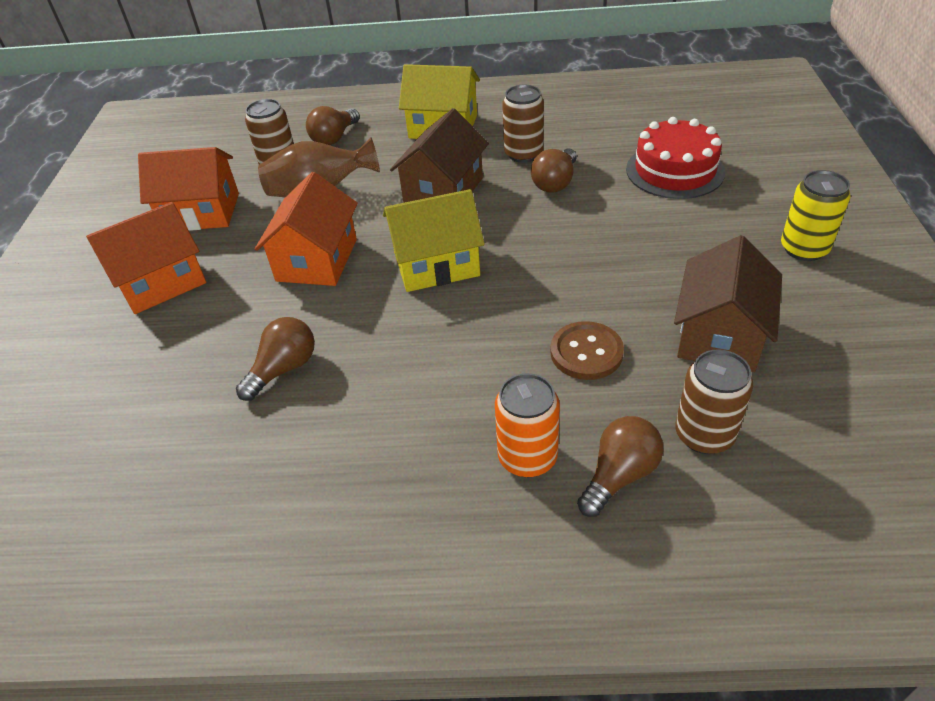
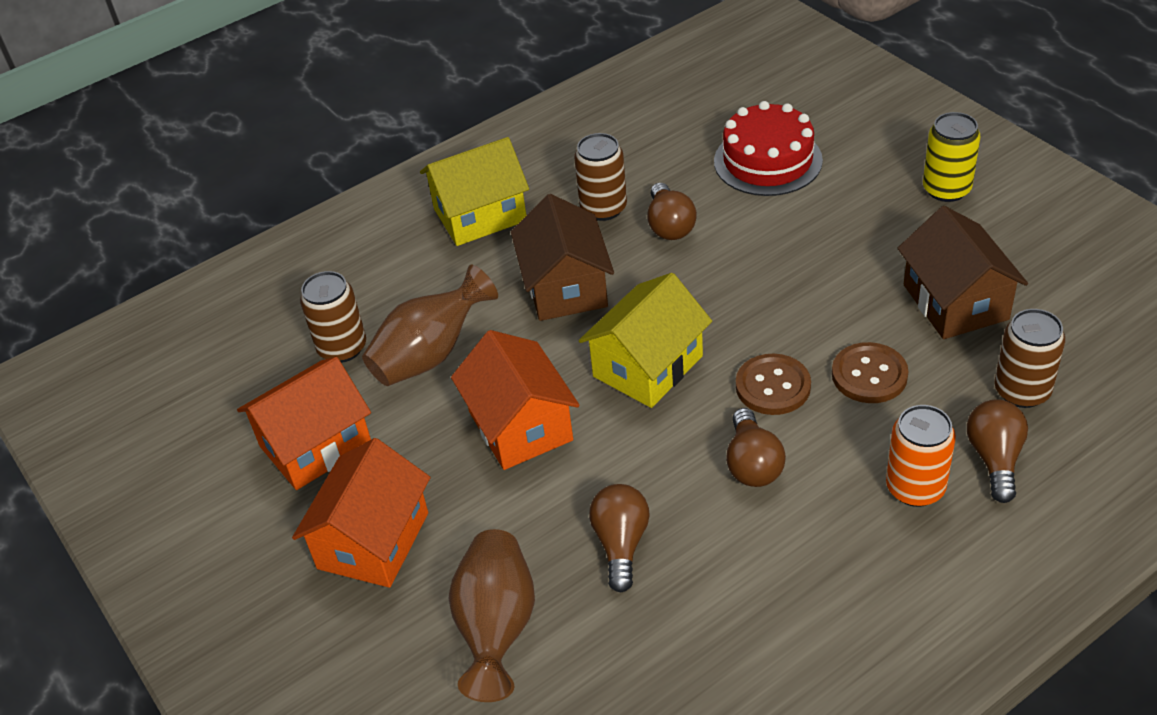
camera: 35 degrees left, 0 degrees up
(154, 376) = (497, 628): none -> brown vase
(334, 138) = (367, 284): brown light bulb -> brown light bulb (752, 464)
(504, 322) = (773, 386): none -> brown button

